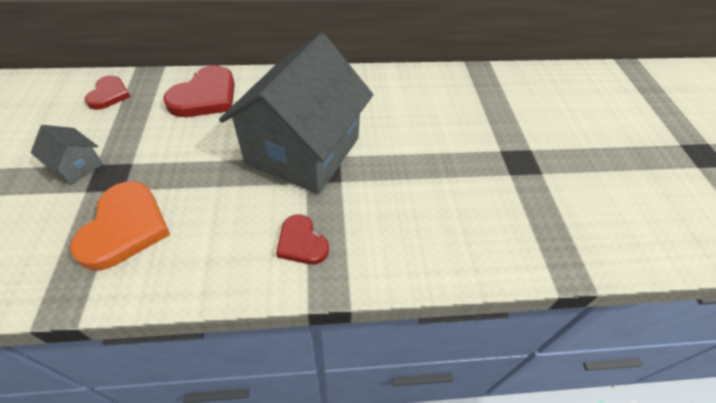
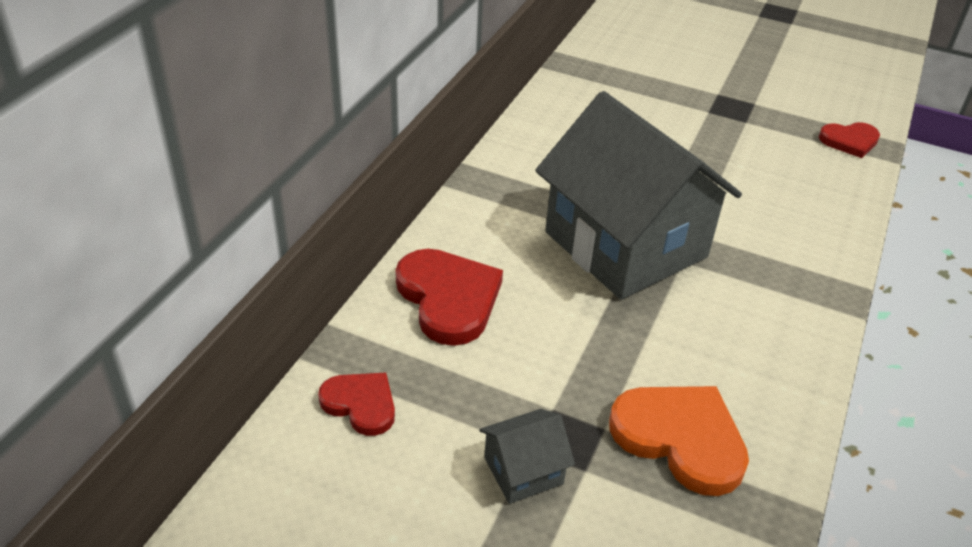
camera: 60 degrees left, 10 degrees down
(301, 242) = (774, 293): red heart -> red heart (849, 141)

